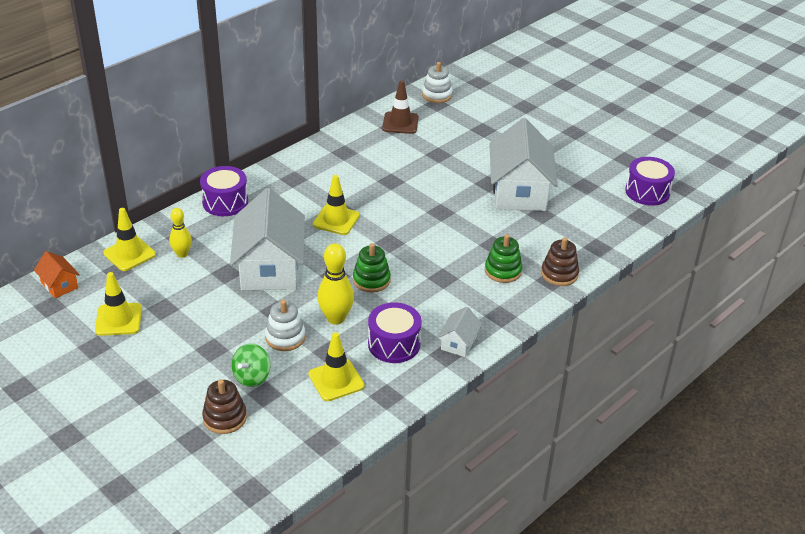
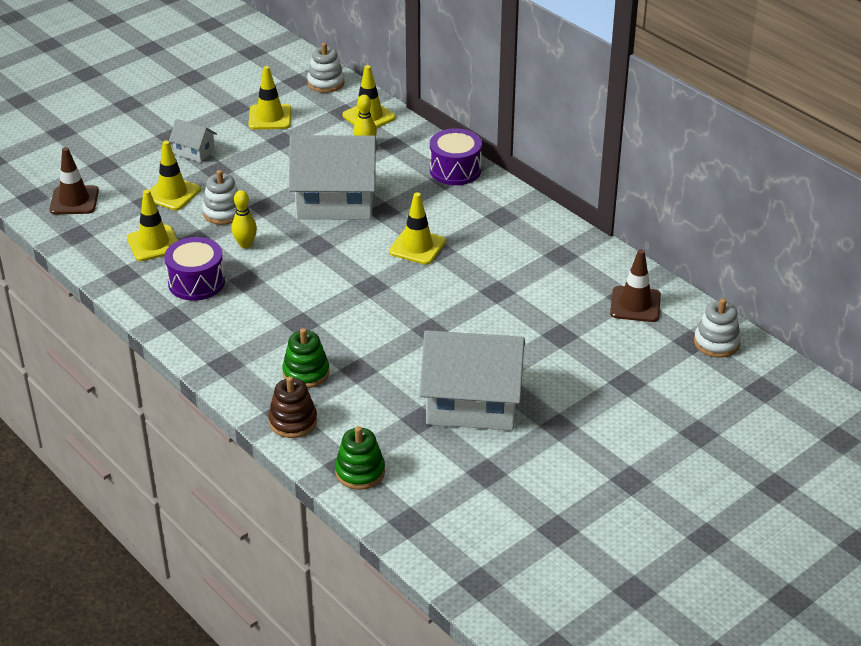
camera: 95 degrees right, 0 degrees up
(59, 285) = (326, 83): orange house -> white stacking toy
(225, 418) = (123, 180): brown stacking toy -> none
(252, 377) = (172, 194): green spinning top -> yellow traffic cone
(261, 453) = (74, 200): none -> brown traffic cone
(336, 318) = (245, 244): yellow bowling pin -> yellow bowling pin, size x0.64
(371, 280) = (304, 270): green stacking toy -> green stacking toy (360, 472)
(458, 343) = (187, 328): white house -> white house (194, 152)
(647, 192) = (469, 539): purple drum -> none

